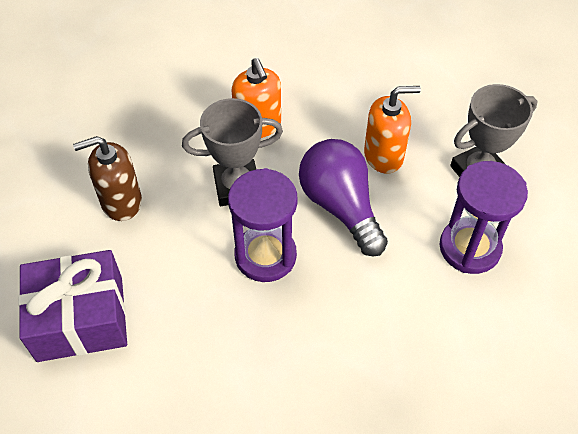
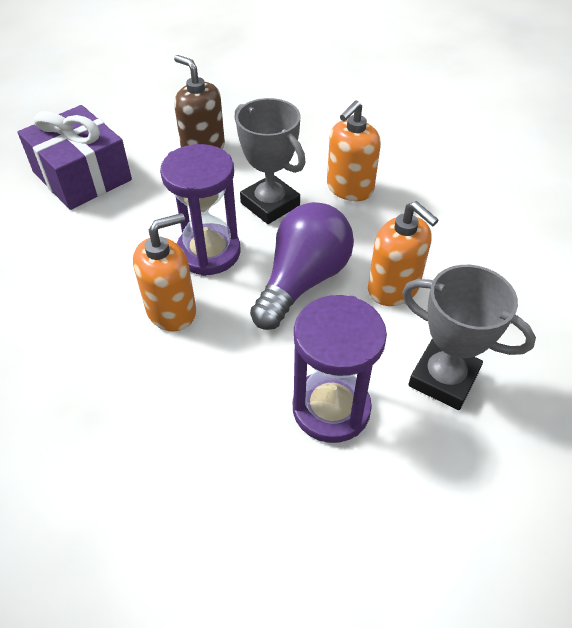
camera: 60 degrees right, 5 degrees down
(316, 310) = (172, 310): none -> orange soap dispenser

